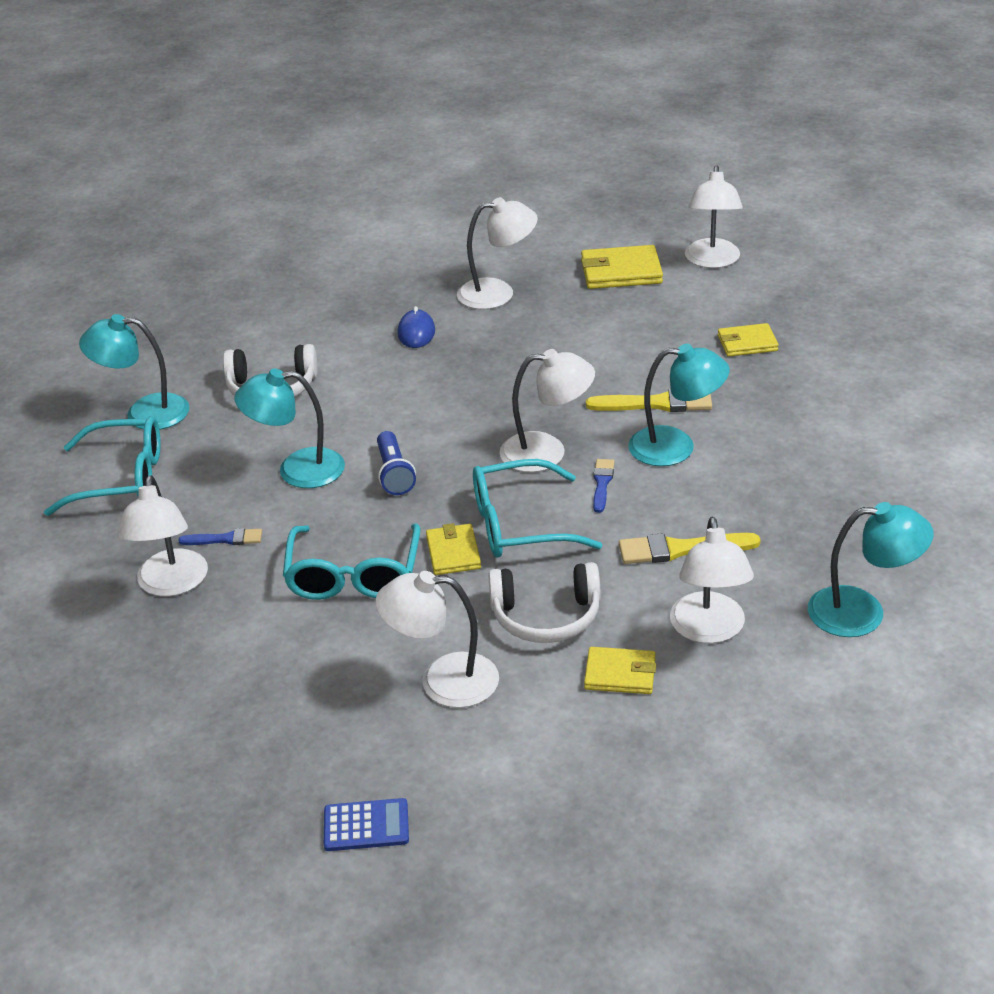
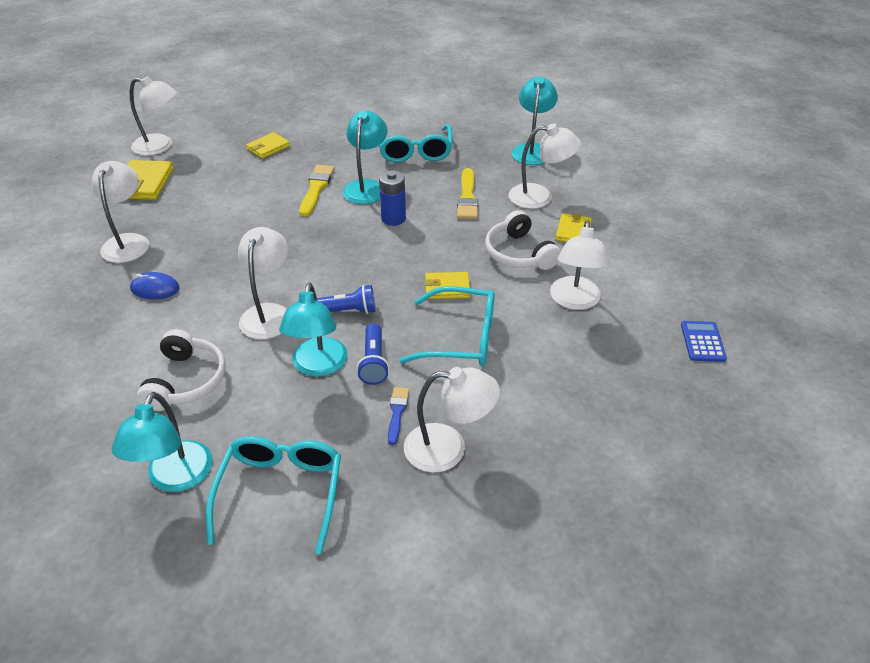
camera: 85 degrees left, 5 degrees up
(305, 510) = (374, 362): none -> blue flashlight
(519, 525) = (425, 256): turquoise glasses -> turquoise glasses (415, 151)
(546, 616) = (519, 253): white headphones -> white headphones turned 150 degrees clockwise
(547, 452) = (349, 237): white lamp -> white lamp (268, 313)
(602, 483) = (393, 218): blue brush -> blue battery
(747, 343) = (268, 147): yellow wallet -> yellow wallet turned 45 degrees clockwise

